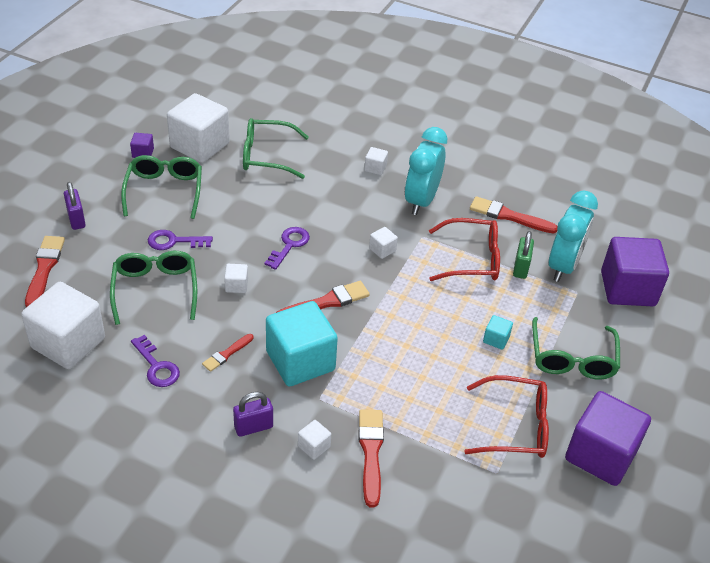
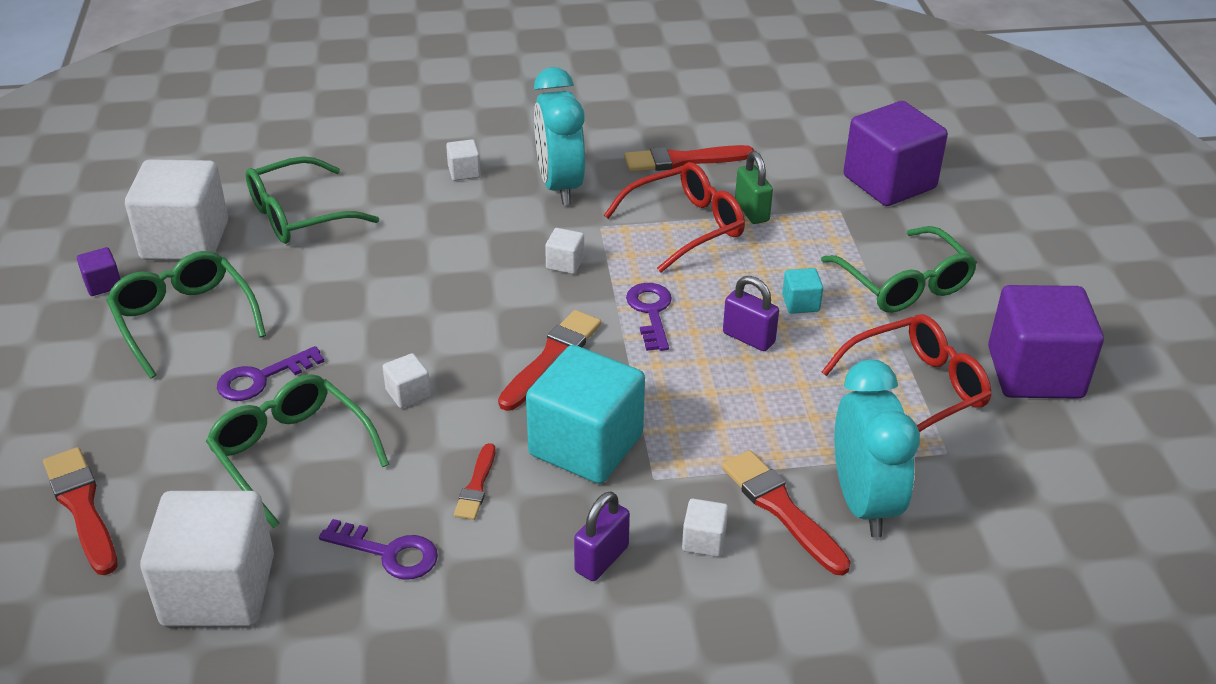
camera: 30 degrees left, 5 degrees down
(76, 219) = (74, 416): purple padlock -> purple padlock (748, 338)
(289, 245) = (435, 311): purple key -> purple key (650, 312)
(563, 266) = (797, 188): turquoise clock -> turquoise clock (863, 502)

